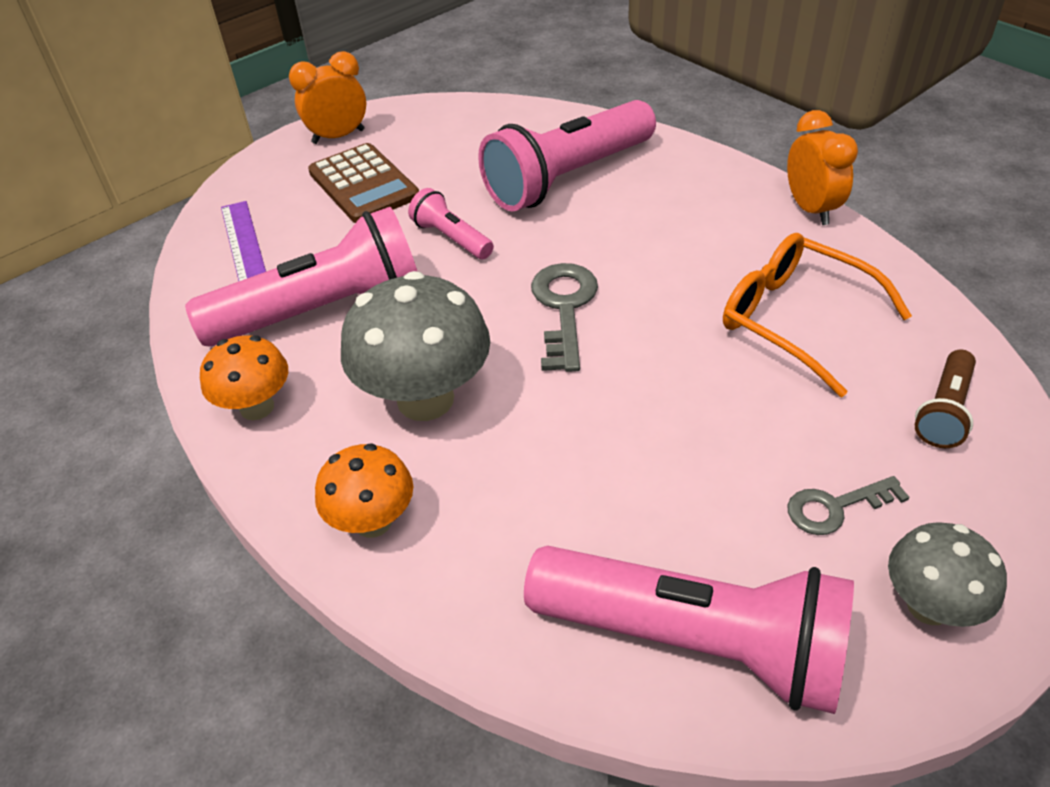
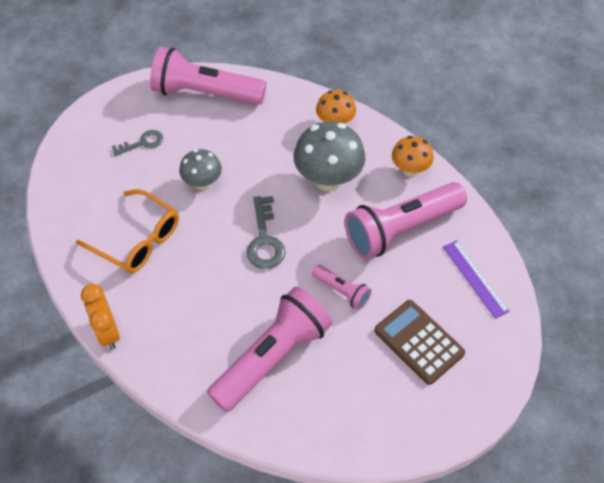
camera: 170 degrees right, 10 degrees up
(338, 136) = (461, 401): orange clock -> none
(928, 606) = (117, 110): grey mushroom -> grey mushroom (202, 183)
(944, 411) = (80, 190): brown flashlight -> none

